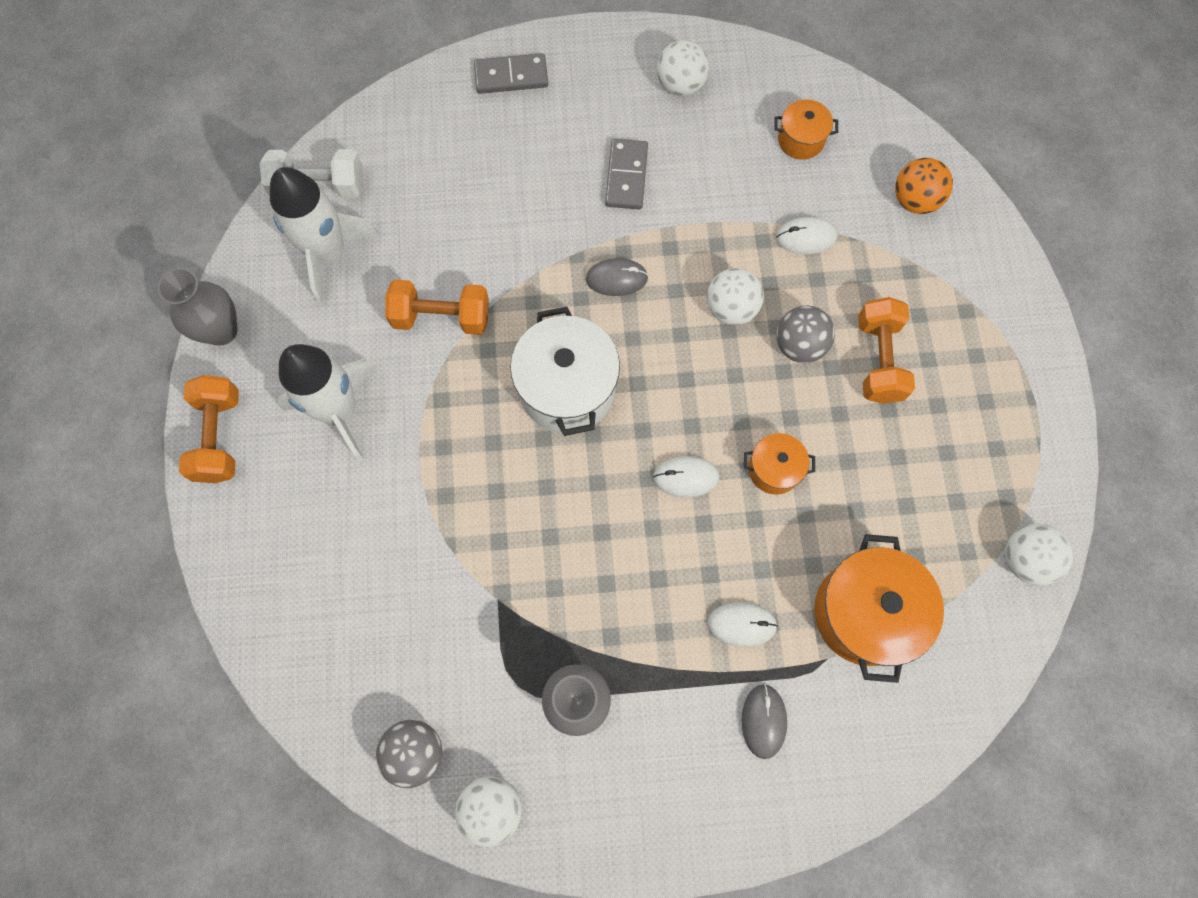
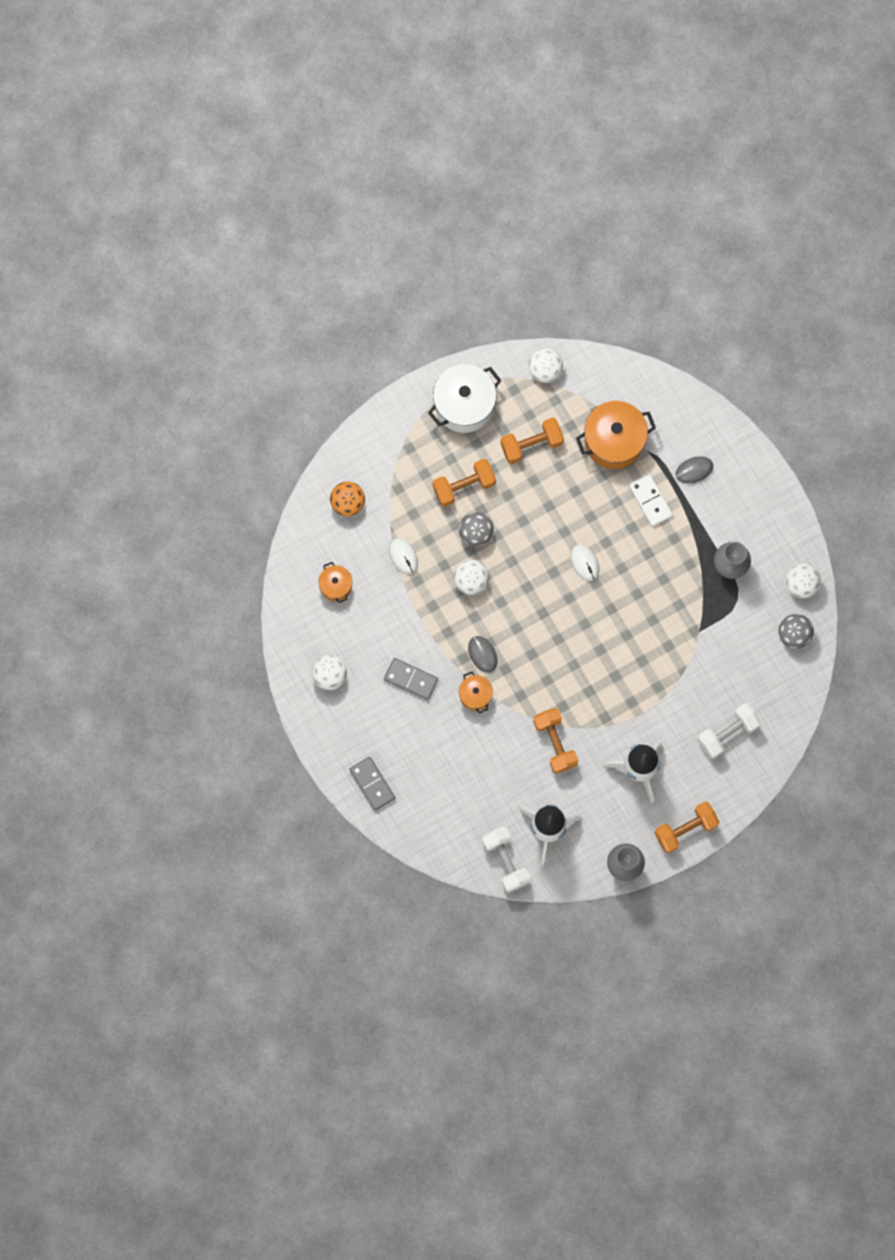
camera: 115 degrees left, 5 degrees up
(320, 566) = (727, 733): none -> white dumbbell
(567, 388) = (564, 651): white pot -> white pot (464, 404)
(626, 176) = (411, 679): grey domino -> grey domino turned 45 degrees clockwise
(741, 624) = (650, 500): white mouse -> white domino
(774, 469) = (557, 518): orange pot -> orange pot (475, 695)
(907, 484) = (531, 444): none -> orange dumbbell

